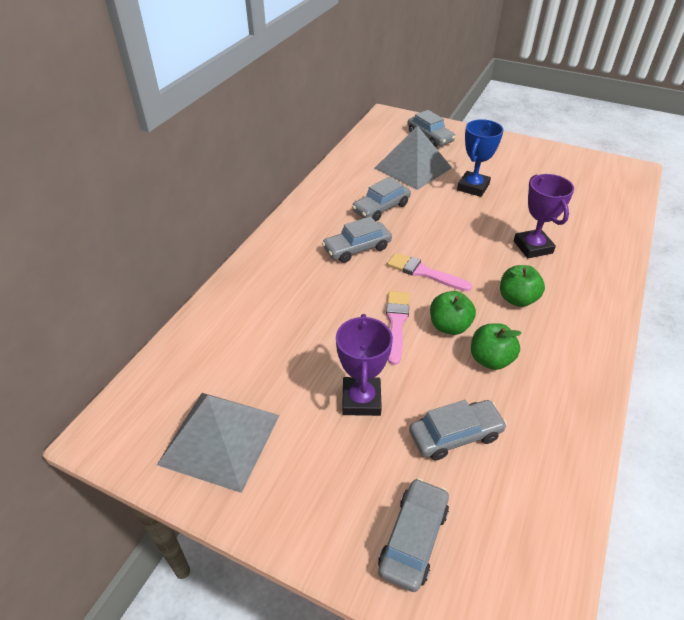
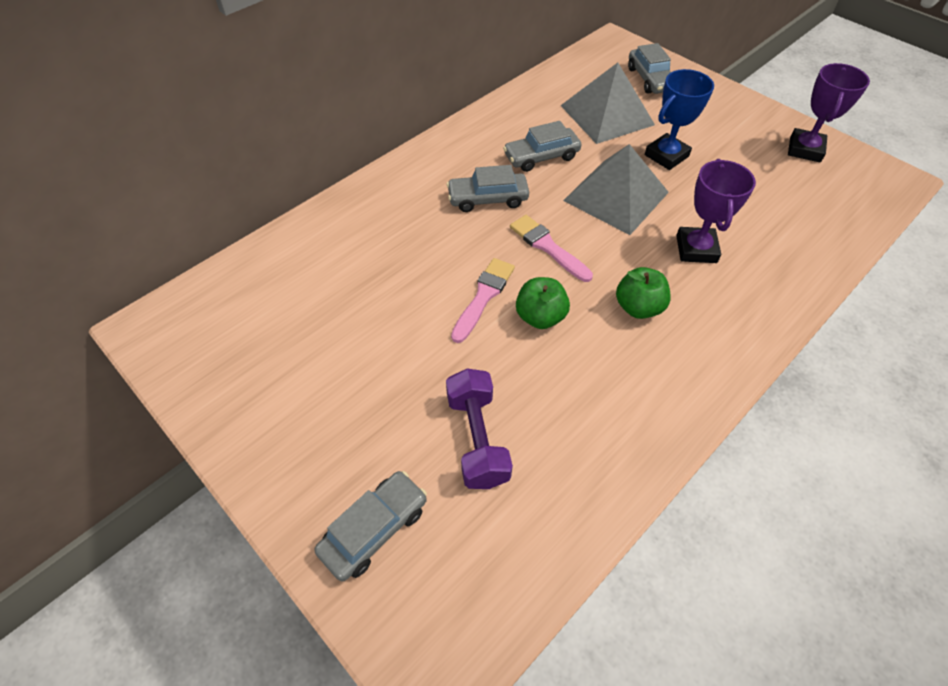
camera: 20 degrees right, 10 degrees up
(220, 439) = (244, 366): grey pyramid -> grey pyramid (616, 196)
(361, 400) = (400, 369): purple trophy -> purple trophy (805, 149)
(455, 435) = (477, 439): grey car -> purple dumbbell
(490, 359) = (565, 368): green apple -> none

